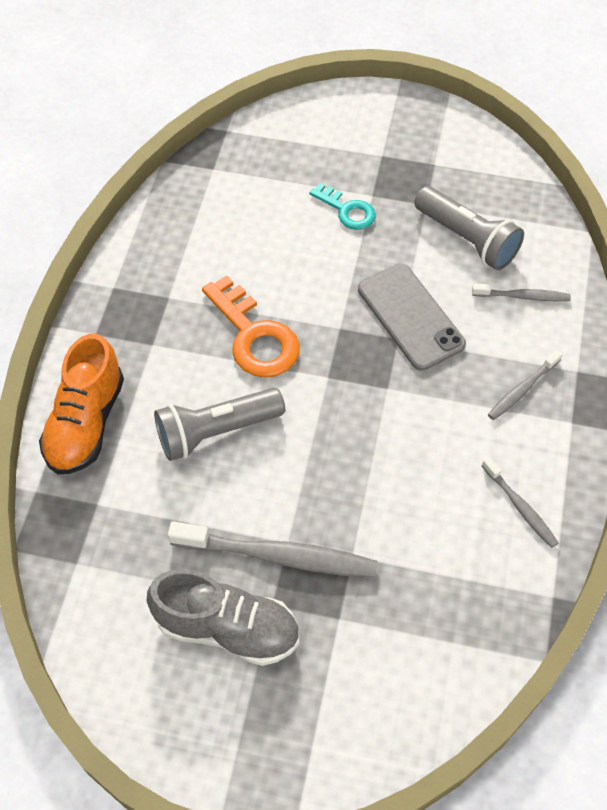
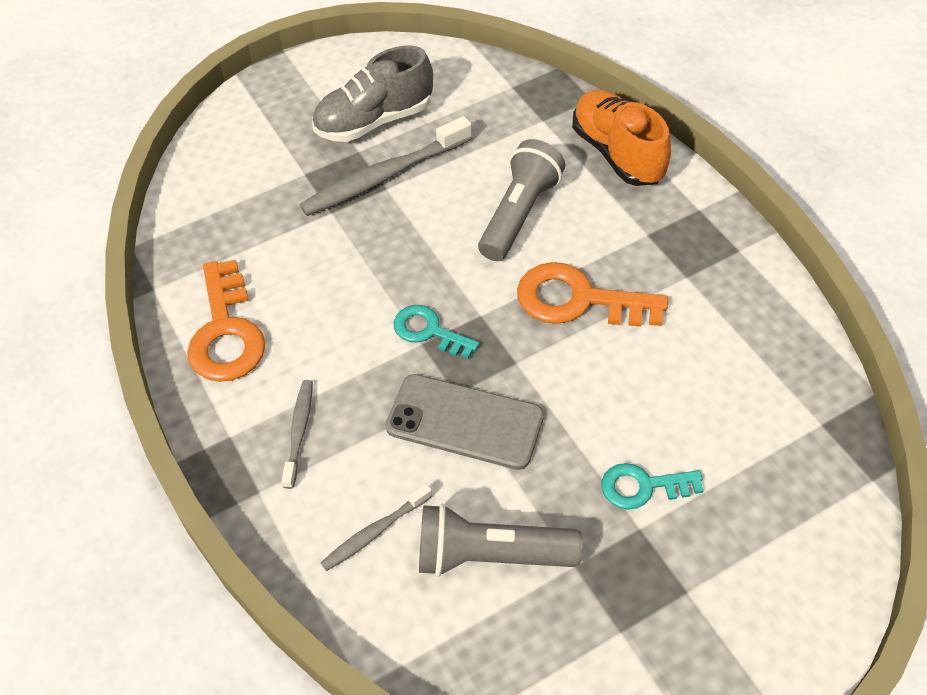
camera: 140 degrees right, 5 degrees down
(374, 392) = (429, 331): none -> turquoise key
(520, 507) = (226, 332): grey toothbrush -> orange key

